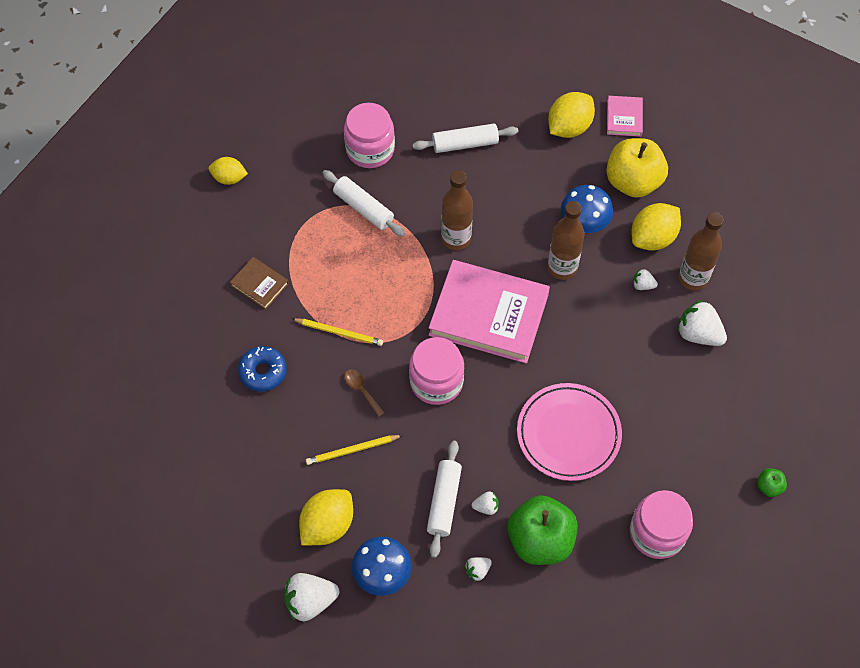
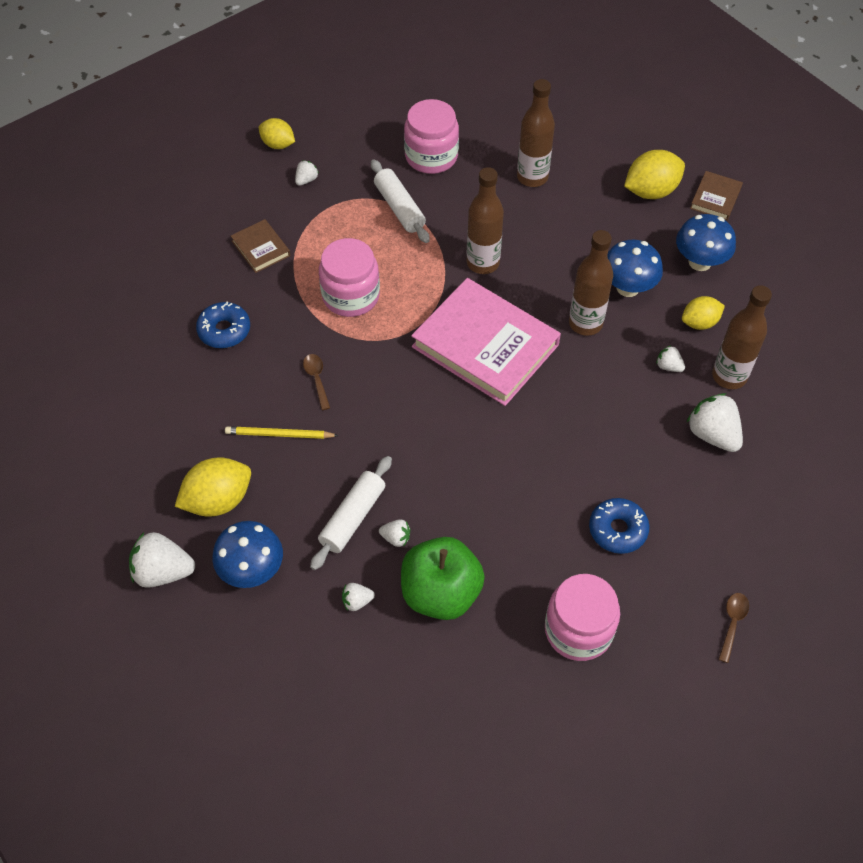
camera: 20 degrees right, 5 degrees down
(270, 206) = (306, 180): none -> white strawberry
(339, 332) = (319, 316): yellow pencil -> none
(436, 381) = (399, 394): pink jar -> pink jar (351, 296)
(465, 144) = (532, 177): white rolling pin -> brown bottle
(568, 434) = (521, 492): pink plate -> none
(624, 118) = (715, 198): pink book -> brown book
(633, 182) = (700, 262): yellow apple -> blue mushroom
(653, 238) = (699, 323): yellow lemon -> yellow lemon, size x0.64
(655, 440) = (617, 530): none -> blue donut
(769, 486) = (732, 623): green apple -> brown spoon

